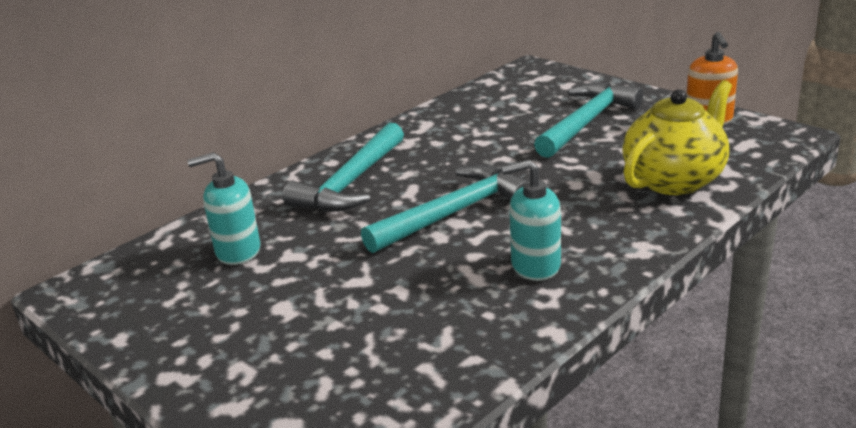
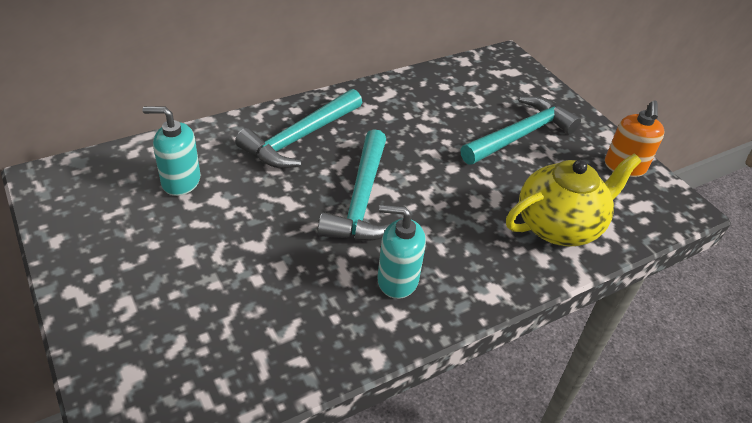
camera: 10 degrees right, 15 degrees up
(453, 213) = (362, 199): turquoise hammer -> turquoise hammer turned 120 degrees clockwise

